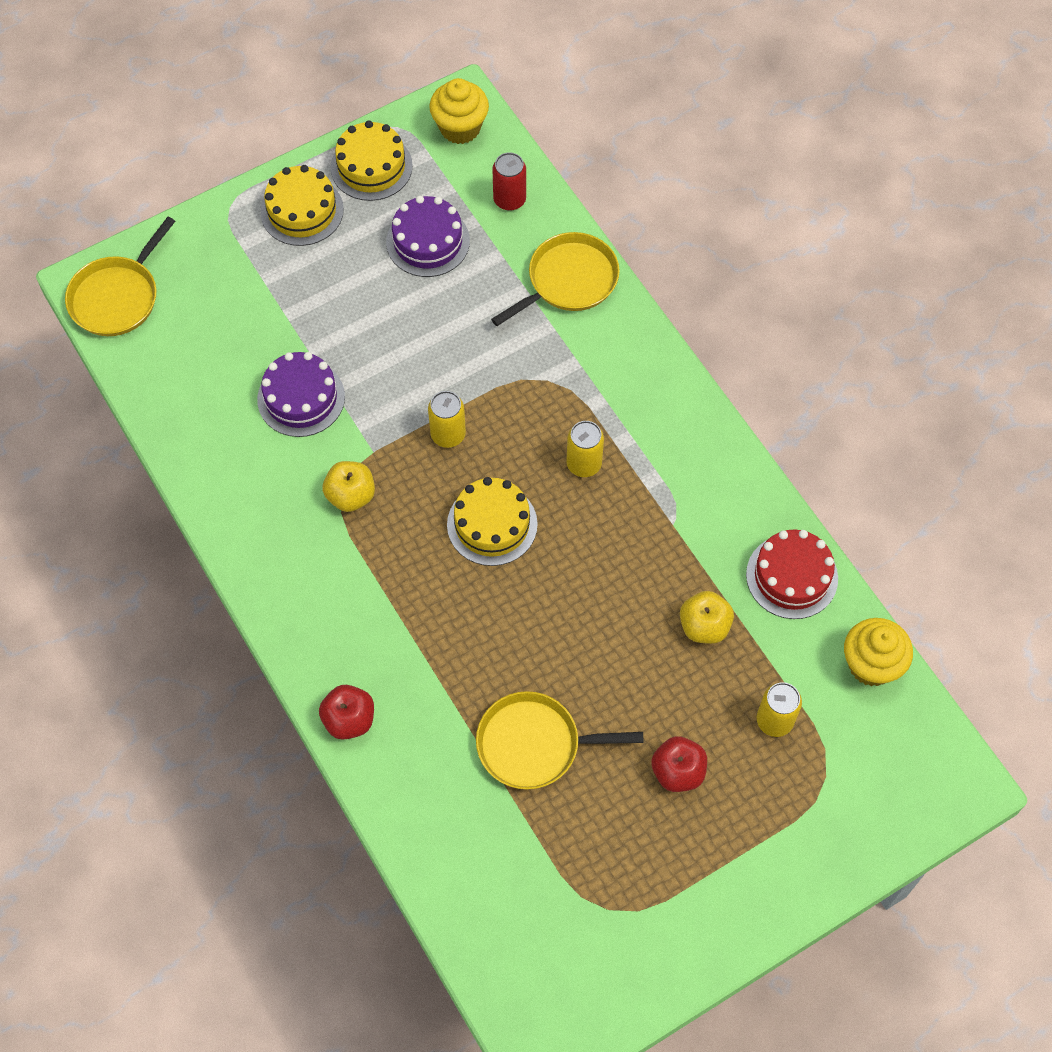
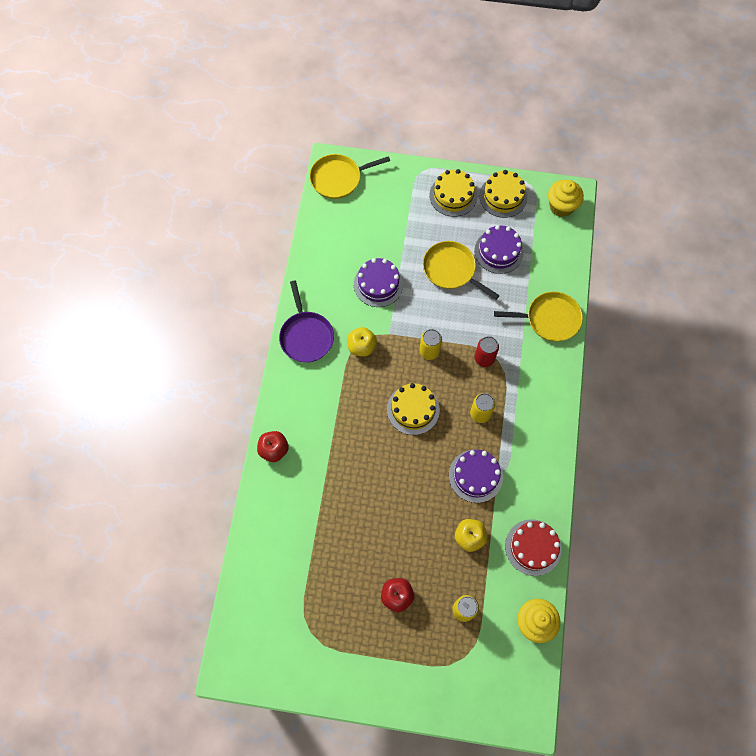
camera: 40 degrees right, 5 degrees up
(260, 538) = (306, 336): none -> purple pan
(509, 199) = (555, 258): red can -> red can (484, 358)
(534, 744) = (343, 528): yellow pan -> yellow pan (451, 270)
(646, 545) = (475, 476): none -> purple cake

